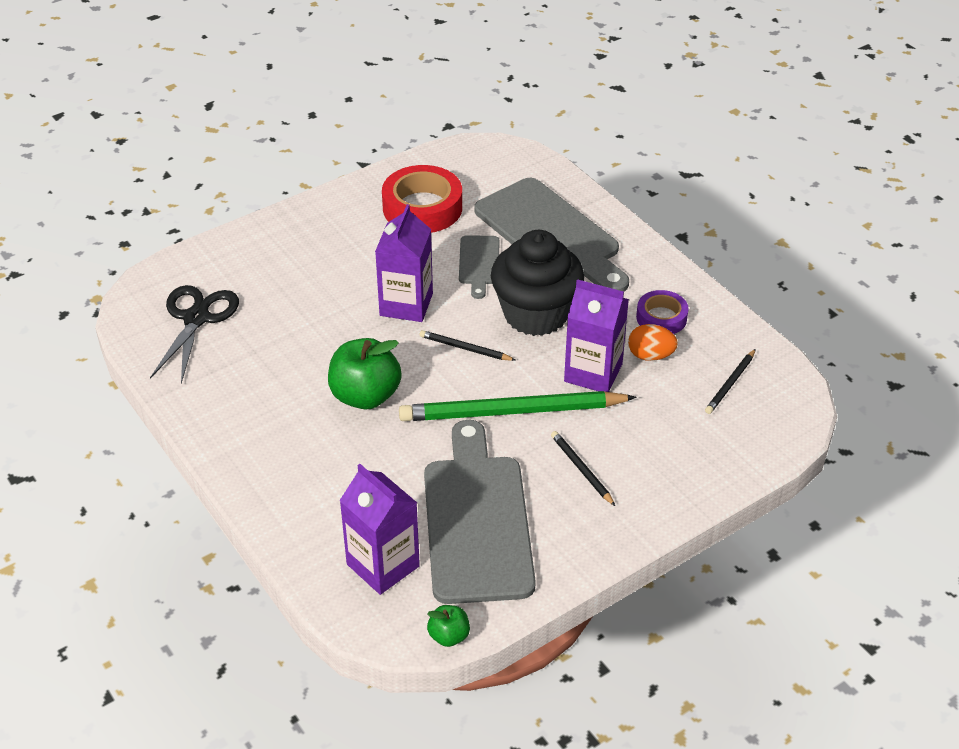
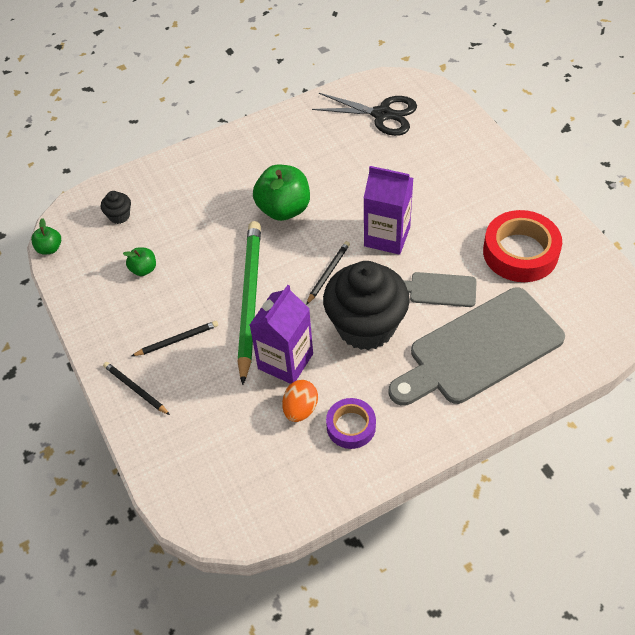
camera: 100 degrees right, 10 degrees up
(383, 565) = (119, 216): purple carton -> black cupcake
(476, 520) = (144, 269): grey cutting board -> green apple
(730, 384) = (253, 470): black pencil -> black pencil (135, 389)

